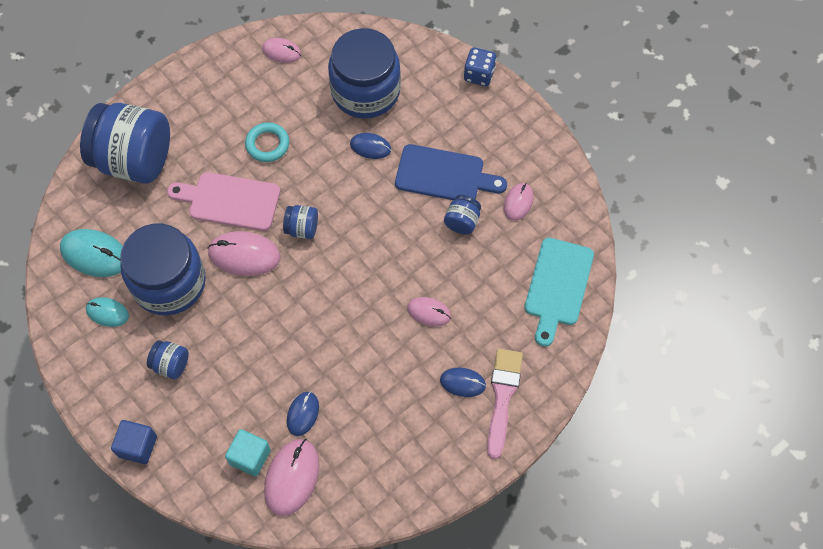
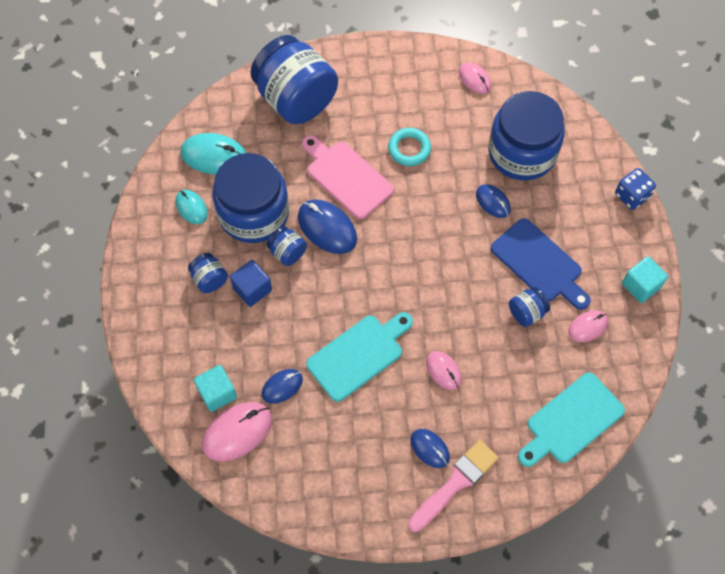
camera: 35 degrees right, 0 degrees up
(95, 254) = (214, 156): turquoise mouse -> turquoise mouse turned 45 degrees counterclockwise
(138, 446) = (140, 327): blue cube -> blue cube (252, 289)
(244, 255) = (327, 228): pink mouse -> blue mouse
(302, 228) = (388, 235): blue jar -> blue jar (287, 252)
(349, 345) = (358, 355): none -> turquoise cutting board
(536, 143) = (641, 285): none -> turquoise cube

